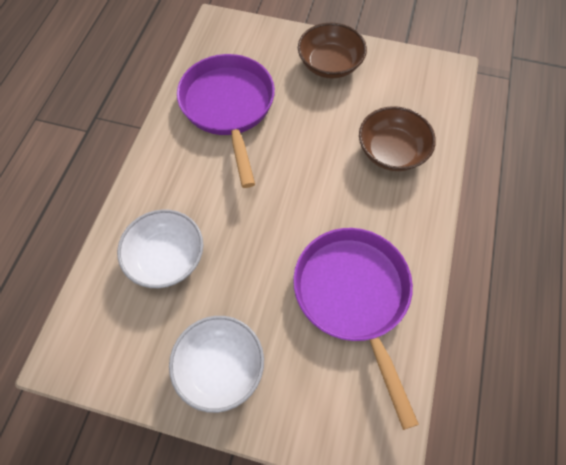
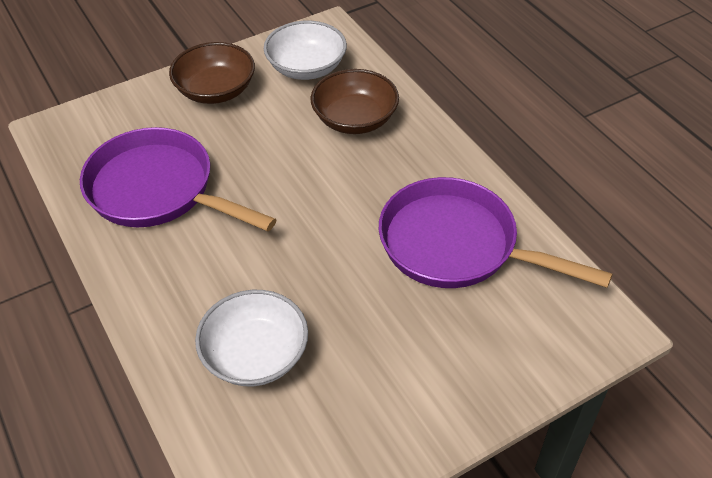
camera: 45 degrees left, 15 degrees down
(220, 367) = (416, 391): white bowl -> white bowl (306, 67)

